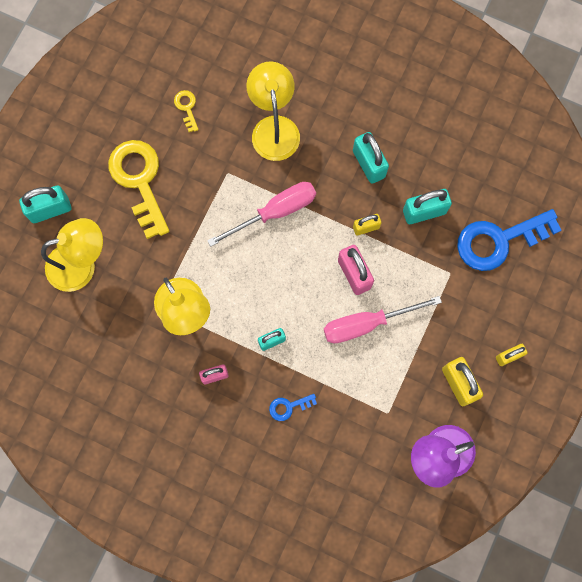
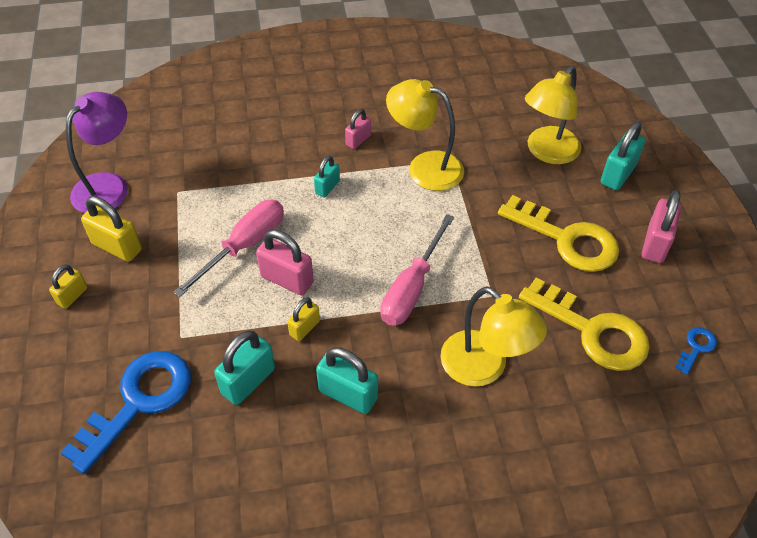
camera: 145 degrees right, 25 degrees down
(84, 139) = (655, 244): none -> pink padlock
(187, 108) = (592, 331): yellow key -> yellow key, size x2.28
(289, 407) = (274, 152): blue key -> blue key (696, 348)

